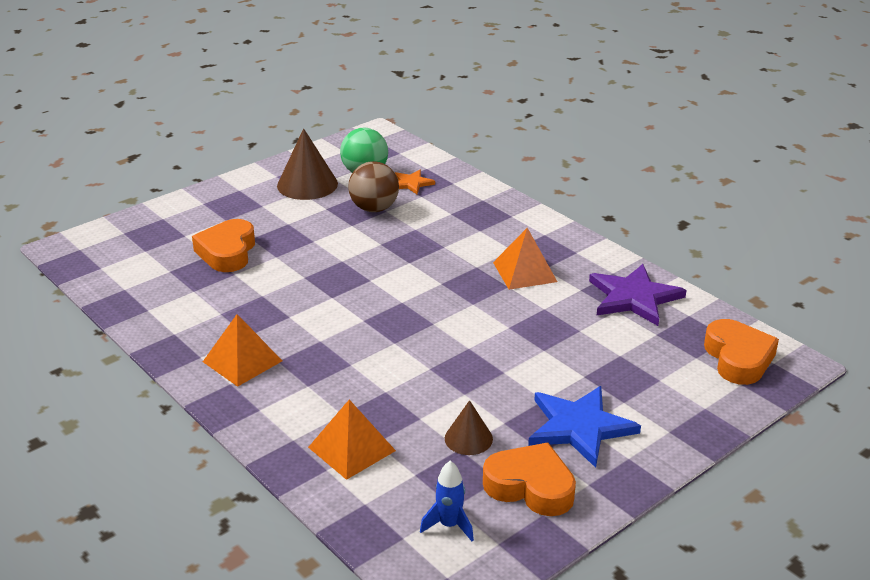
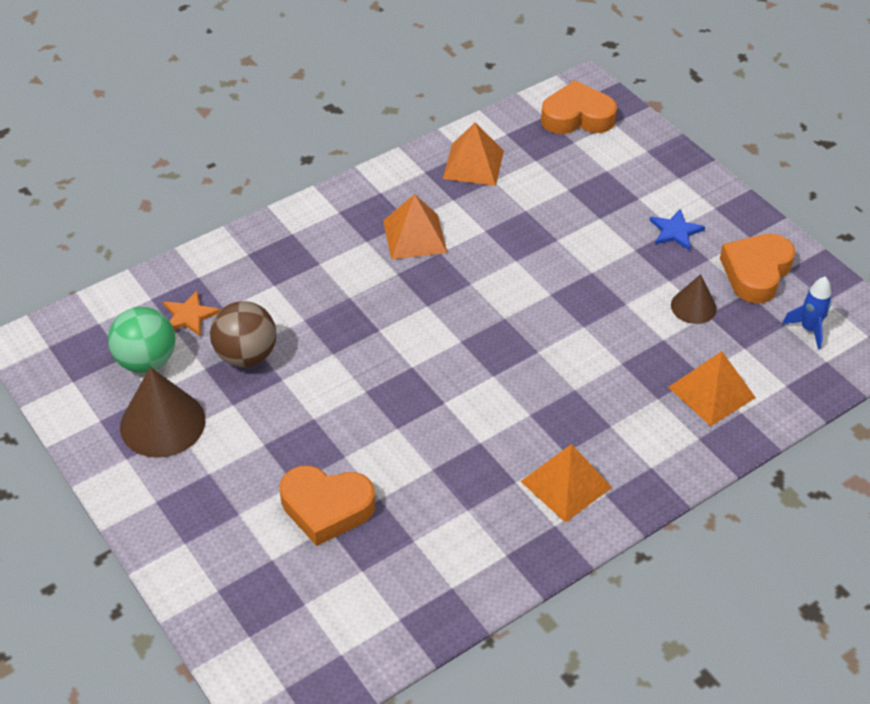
camera: 85 degrees left, 15 degrees up
(579, 427) = (675, 231): blue star -> blue star, size x0.54
(634, 297) = (473, 164): purple star -> orange pyramid

